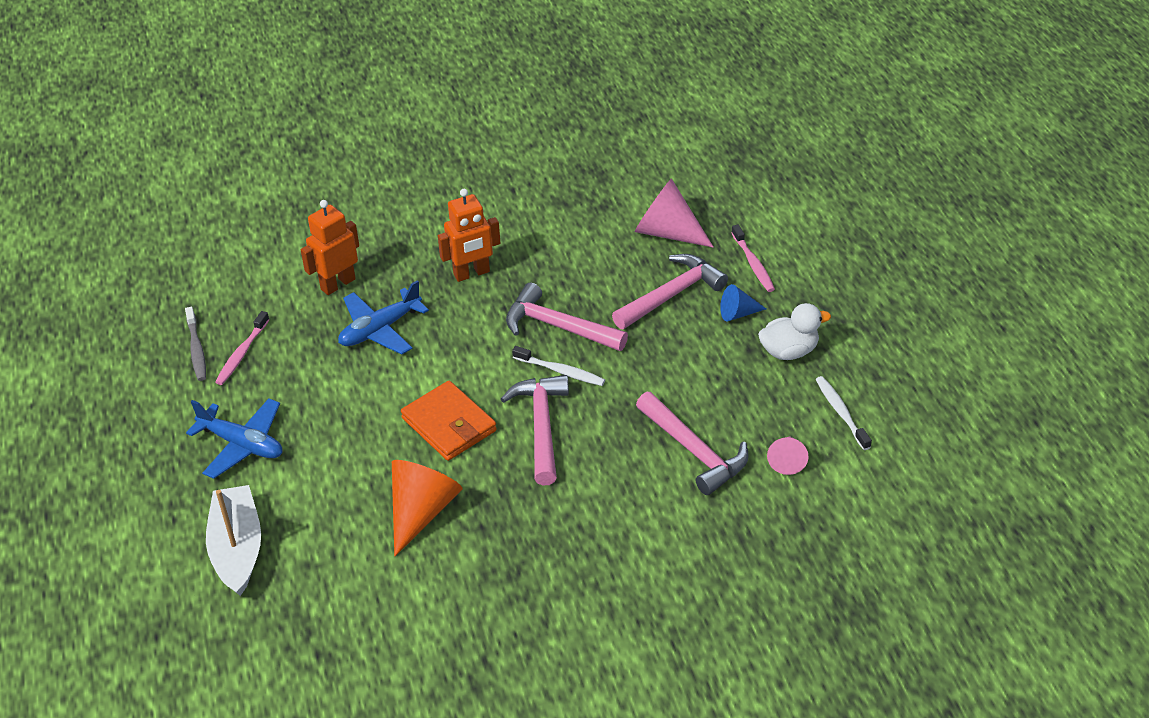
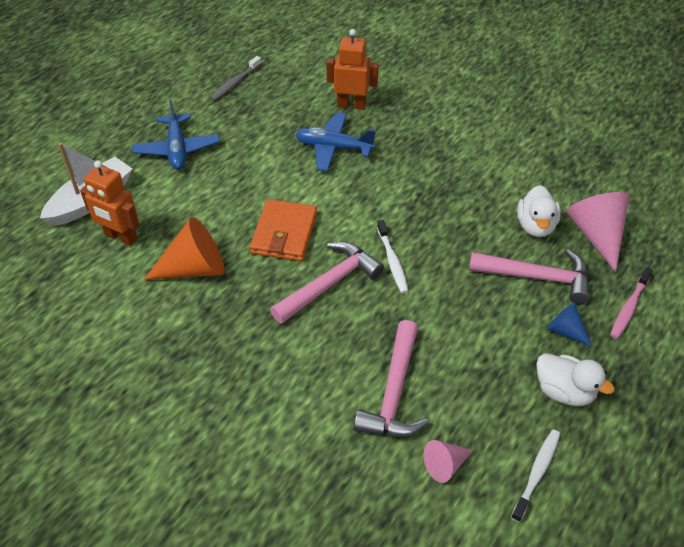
camera: 50 degrees right, 5 degrees up
(242, 354) = (250, 103): pink toothbrush -> none
(472, 273) = (431, 158): orange robot -> orange robot (120, 237)
(558, 327) = (433, 233): pink hammer -> none
(619, 260) = (535, 226): none -> white duck

